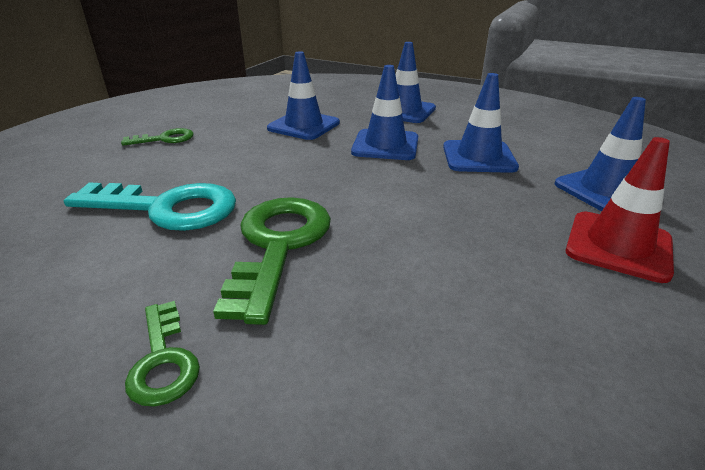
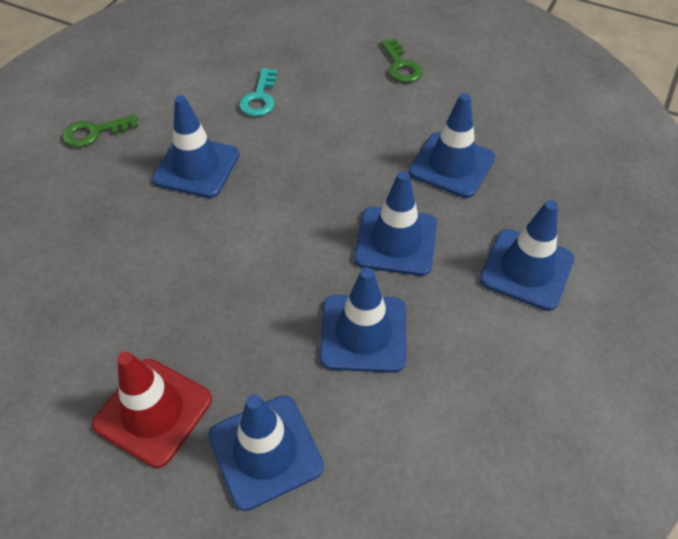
camera: 90 degrees right, 20 degrees up
(167, 208) = (259, 98): turquoise key -> turquoise key, size x0.53
(278, 245) = (196, 167): green key -> blue traffic cone

